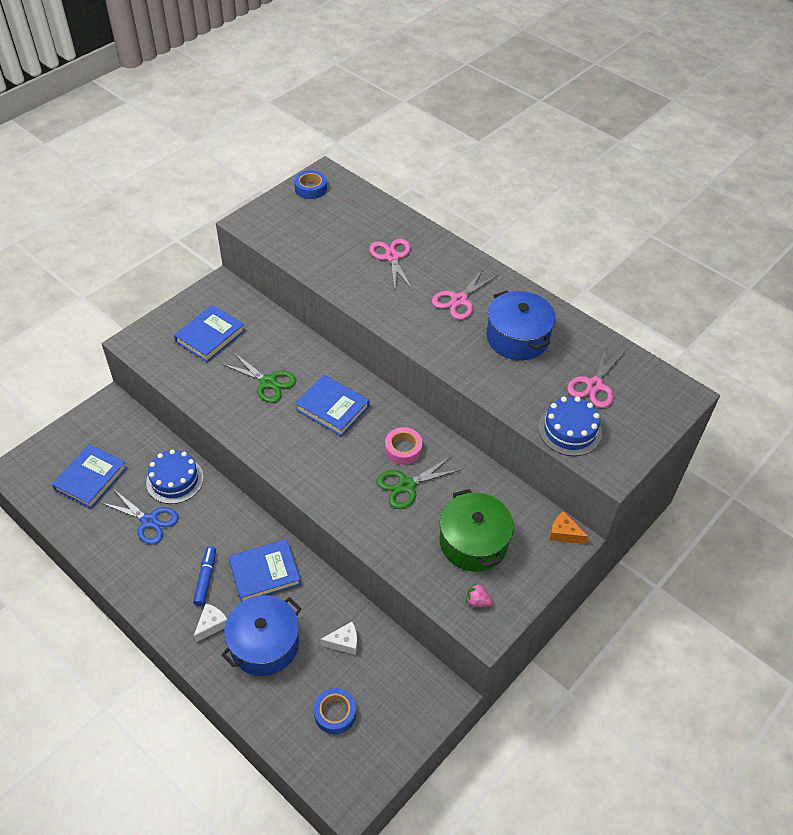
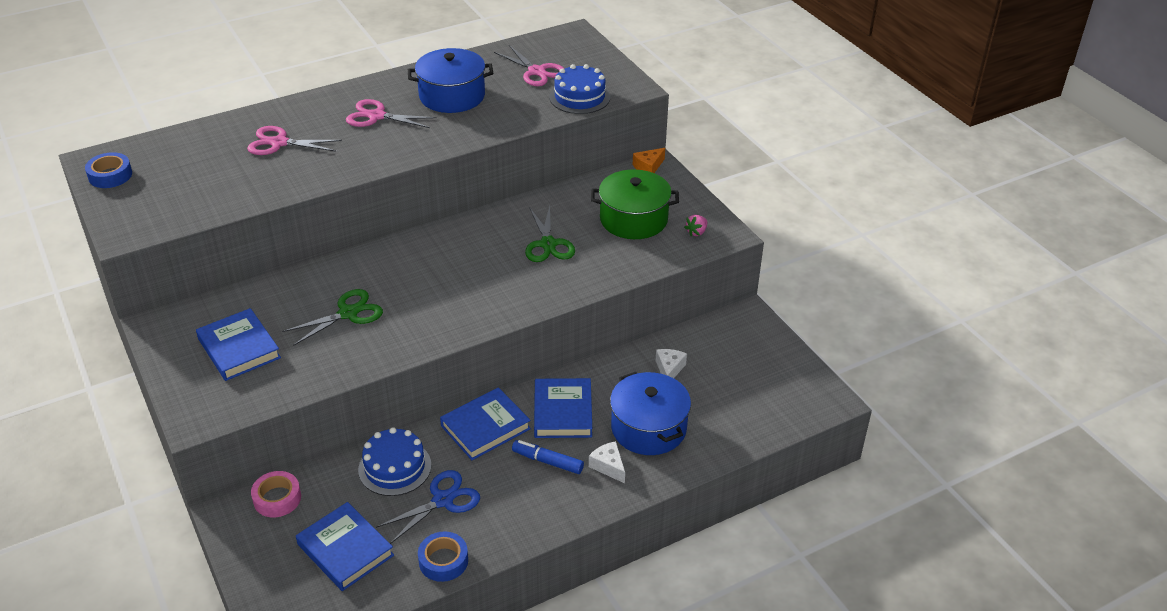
camera: 70 degrees left, 10 degrees down
(332, 408) = (418, 272): blue book -> blue book (485, 427)
(335, 713) = (742, 391): blue tape -> blue tape (443, 561)
(403, 449) = (502, 236): pink tape -> pink tape (277, 498)
(459, 300) = (377, 116): pink scissors -> pink scissors turned 135 degrees clockwise

